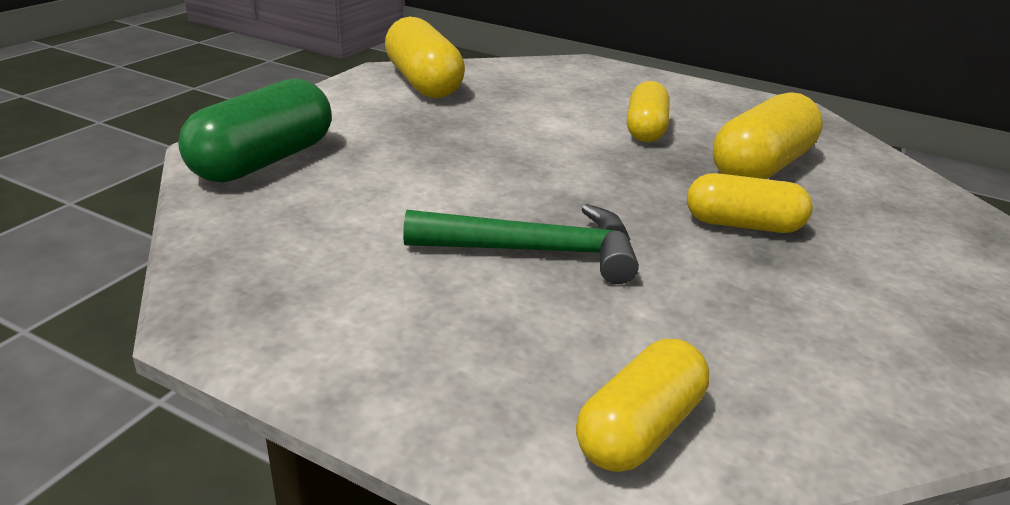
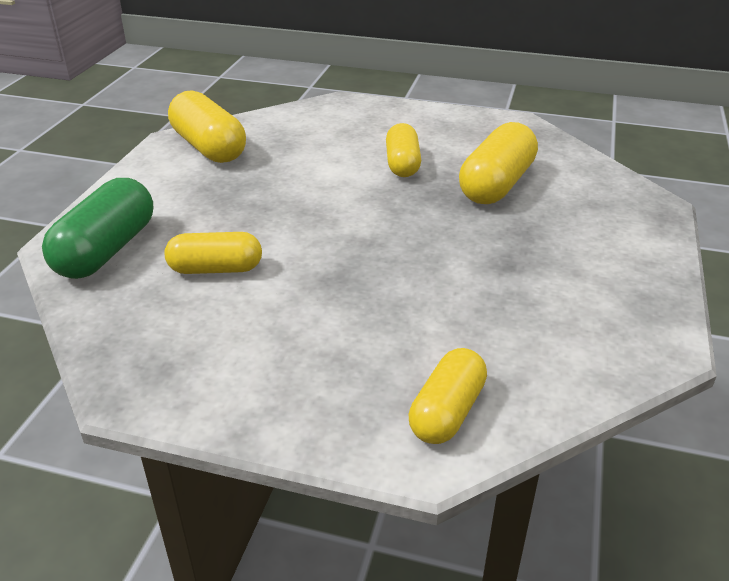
camera: 10 degrees left, 5 degrees up
(536, 251) = (345, 292): green hammer -> none
(742, 225) = (490, 240): yellow capsule -> yellow capsule (216, 269)

